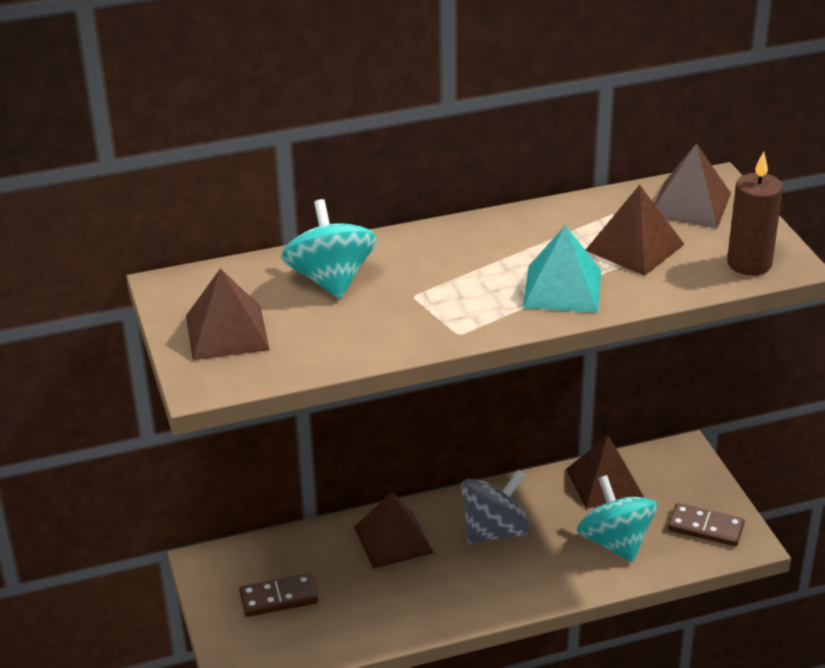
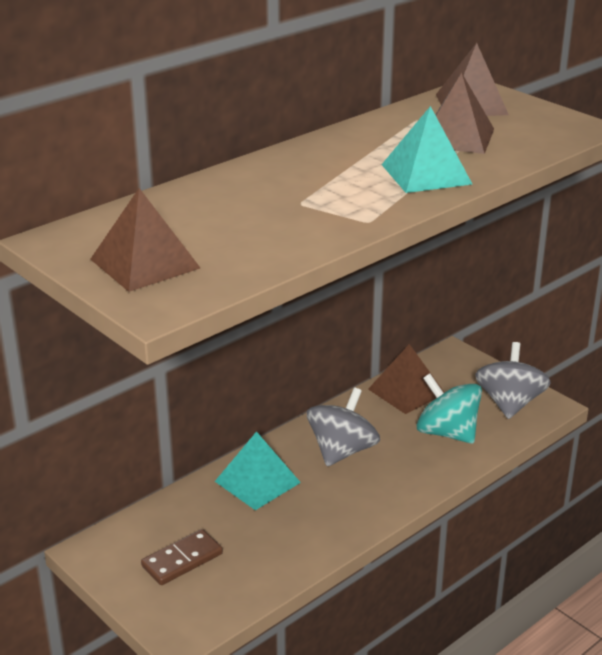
camera: 25 degrees left, 5 degrees down
(331, 279) = (211, 206): turquoise spinning top -> none
(393, 539) = (257, 481): brown pyramid -> turquoise pyramid
(705, 528) = (509, 403): brown domino -> grey spinning top
(749, 263) = (558, 132): brown candle -> none

